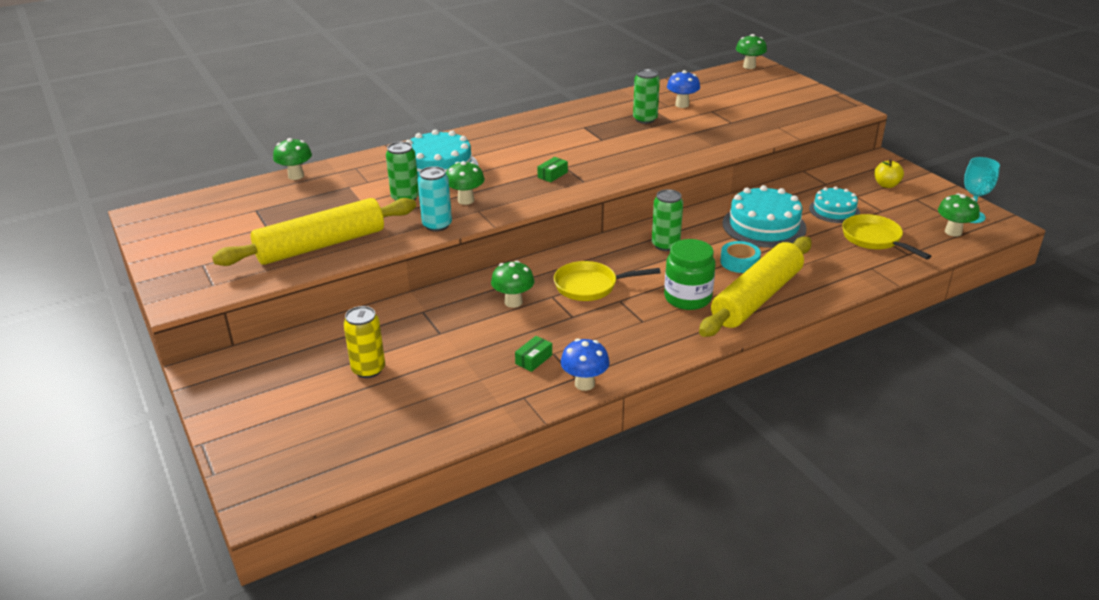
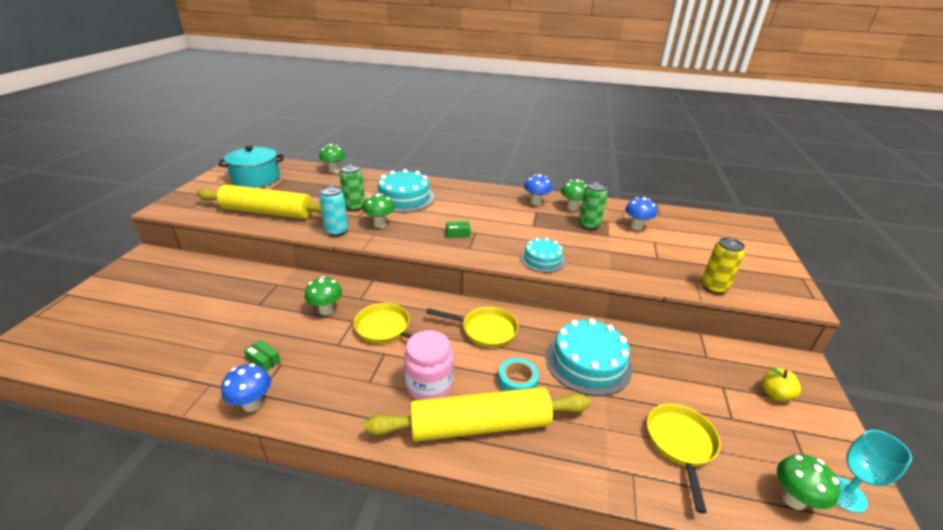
camera: 40 degrees right, 0 degrees up
(218, 224) = (256, 179): none -> turquoise pot
(368, 369) = (191, 303): yellow can -> yellow can (713, 287)
(534, 359) = (263, 360): green box -> green box turned 45 degrees clockwise
(569, 119) = (536, 202): none -> blue mushroom
(665, 245) = (485, 330): green can -> yellow pan
(687, 298) = (429, 385): green jar -> pink jar
(749, 66) = (745, 221): green mushroom -> green mushroom (572, 208)
(834, 210) = (678, 387): turquoise cake -> turquoise cake (542, 259)

